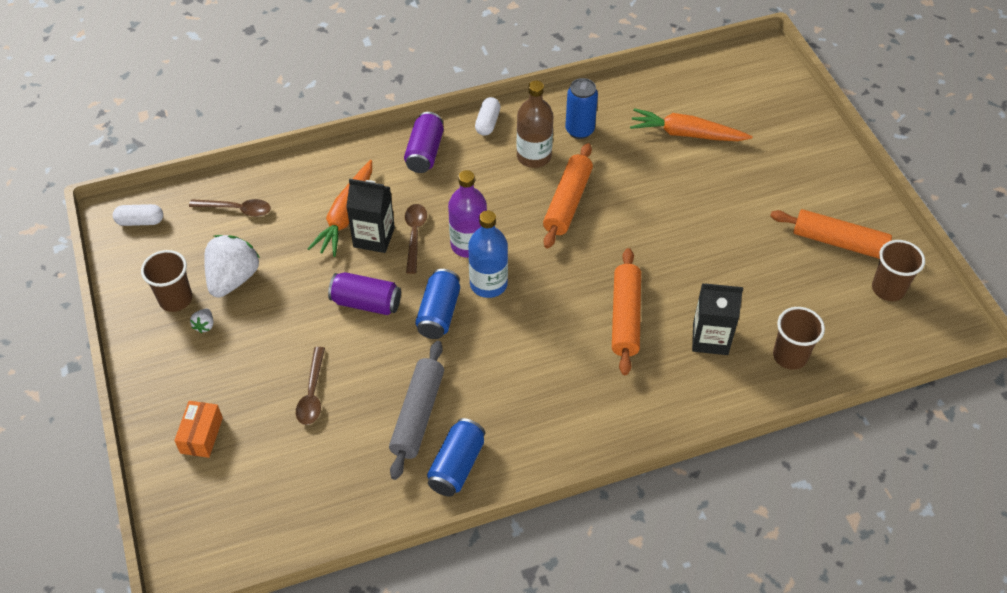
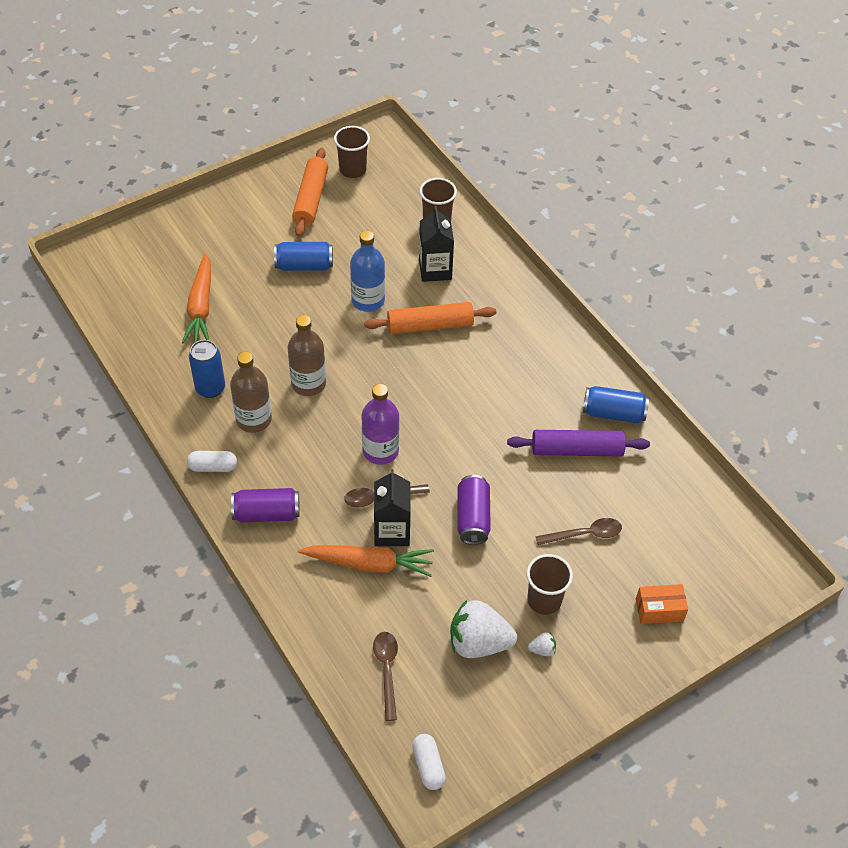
camera: 105 degrees left, 0 degrees up
(175, 299) = (520, 689): brown cup -> brown cup (544, 600)
(418, 414) = (576, 450): grey rolling pin -> purple rolling pin
(439, 313) = (467, 457): blue can -> blue can (304, 265)
(488, 284) = (423, 427): blue bottle -> blue bottle (368, 300)
(568, 202) = (308, 383): orange rolling pin -> brown bottle

